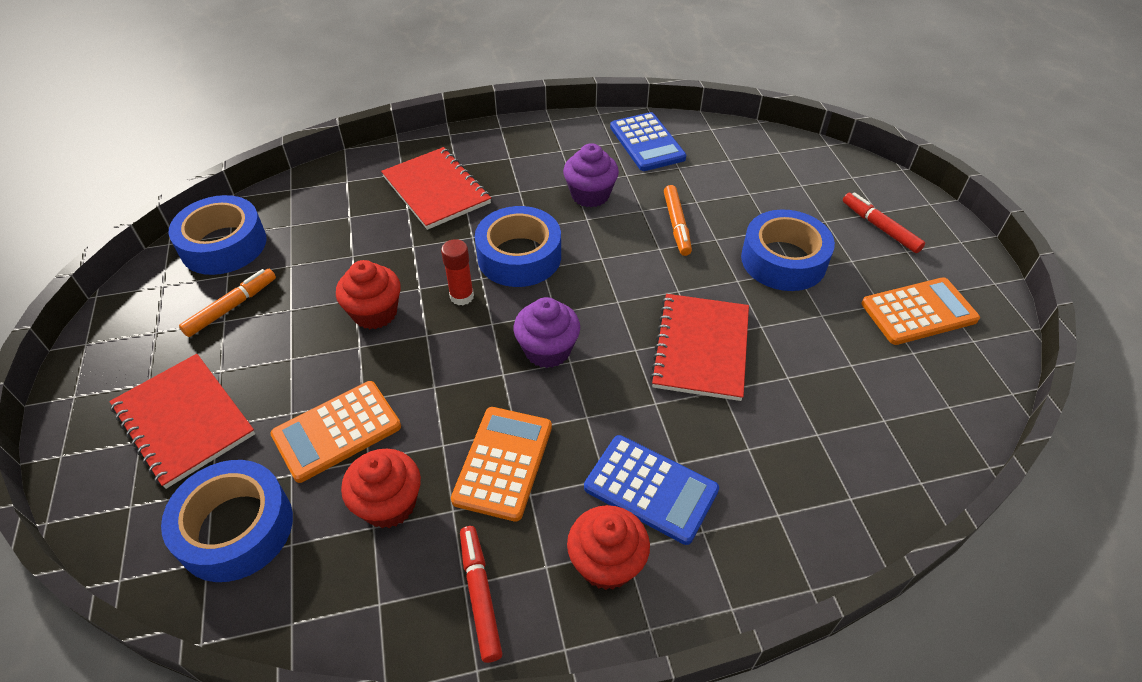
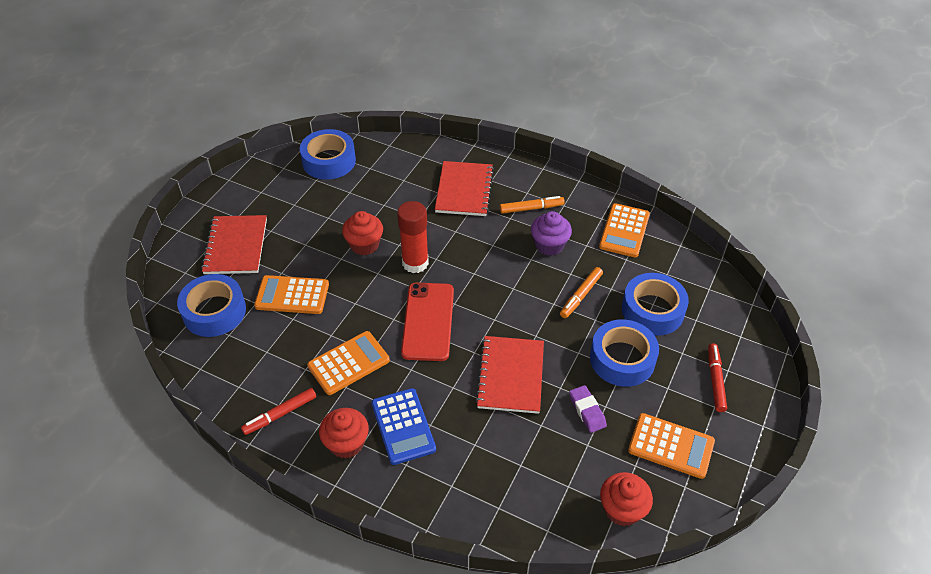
camera: 40 degrees right, 0 degrees up
(231, 307) = (303, 199): orange marker -> orange marker (531, 208)
(389, 504) = (282, 346): red cupcake -> red cupcake (622, 509)
(462, 296) = (415, 263): red glue stick -> red glue stick, size x1.65
(480, 595) = (280, 414): red marker -> red marker turned 150 degrees counterclockwise
(519, 256) = (468, 258): blue tape -> blue tape (652, 310)
(547, 350) = (428, 321): purple cupcake -> red phone
(647, 143) = (624, 231): blue calculator -> orange calculator
(700, 348) = (510, 375): red notebook -> red notebook turned 45 degrees counterclockwise
(812, 331) = (587, 411): none -> purple eraser

